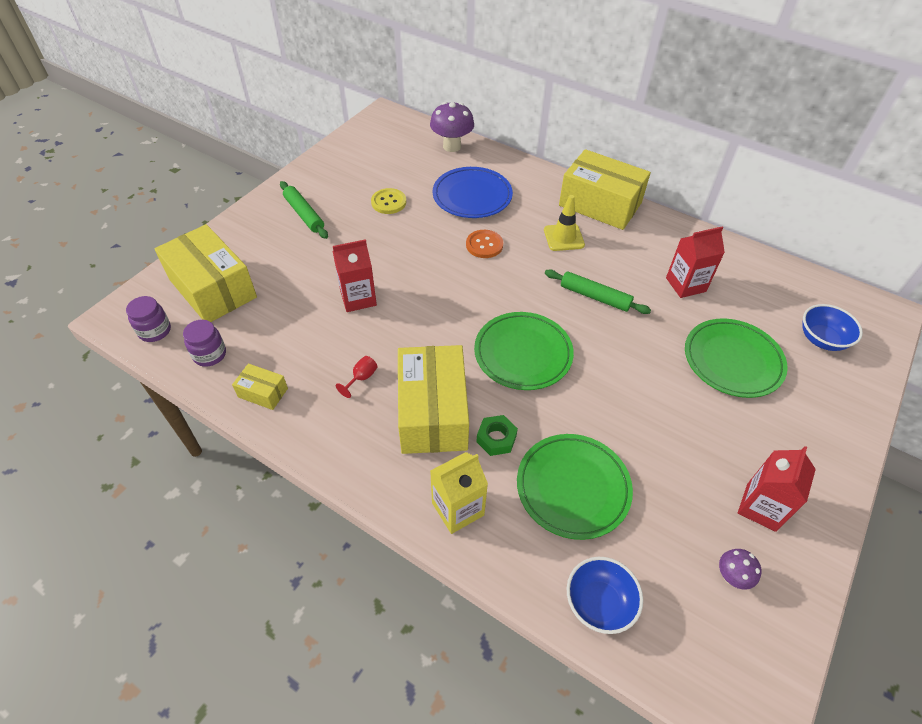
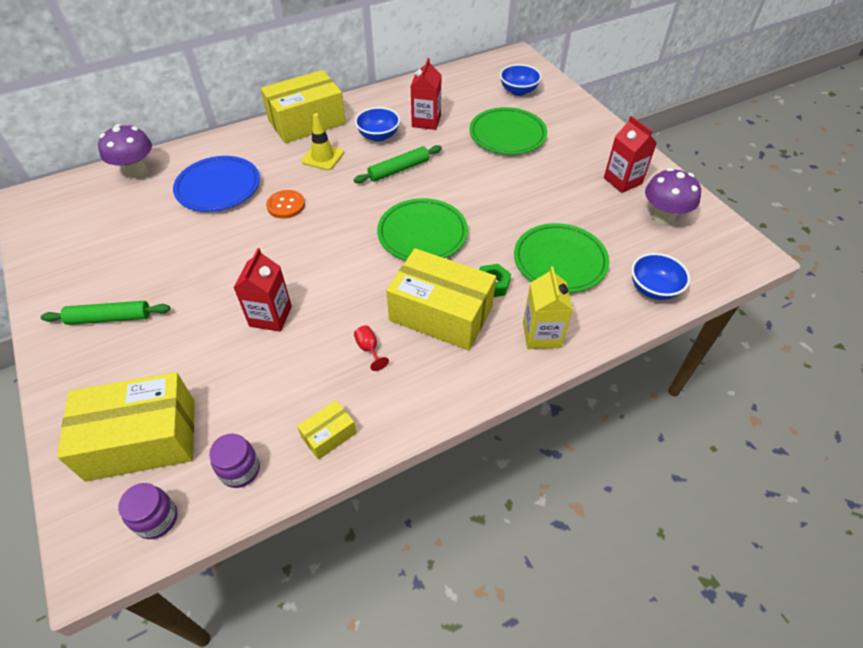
camera: 60 degrees left, 0 degrees up
(388, 202) = (164, 246): yellow button -> none
(628, 260) = (378, 136): none -> blue bowl
(731, 577) = (663, 218): purple mushroom -> purple mushroom, size x1.87

